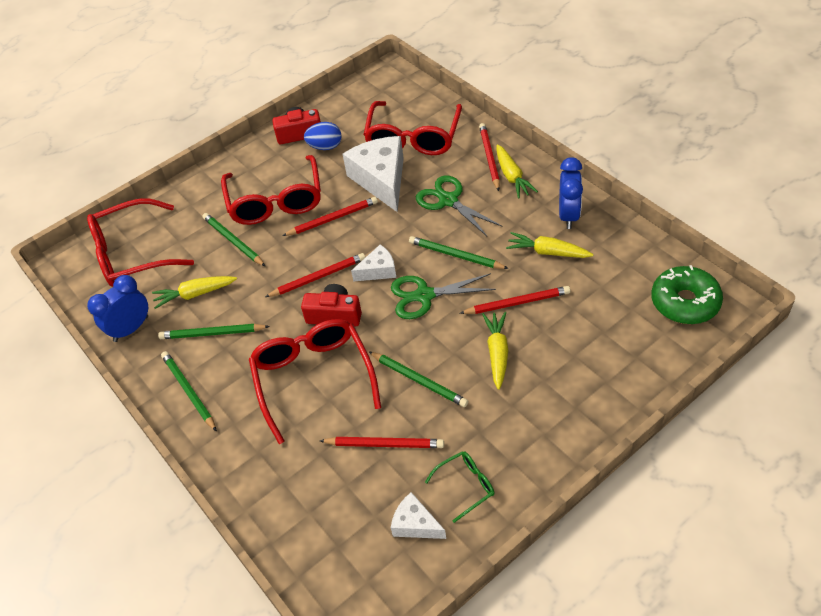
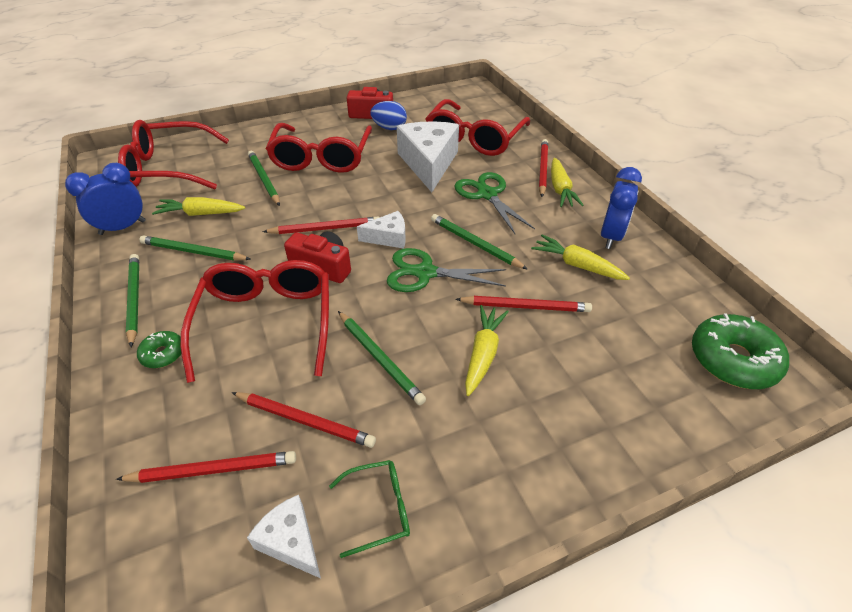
camera: 10 degrees right, 5 degrees down
(244, 428) = (163, 354): none -> green donut
(332, 219) = (366, 183): red pencil -> red pencil (213, 470)

